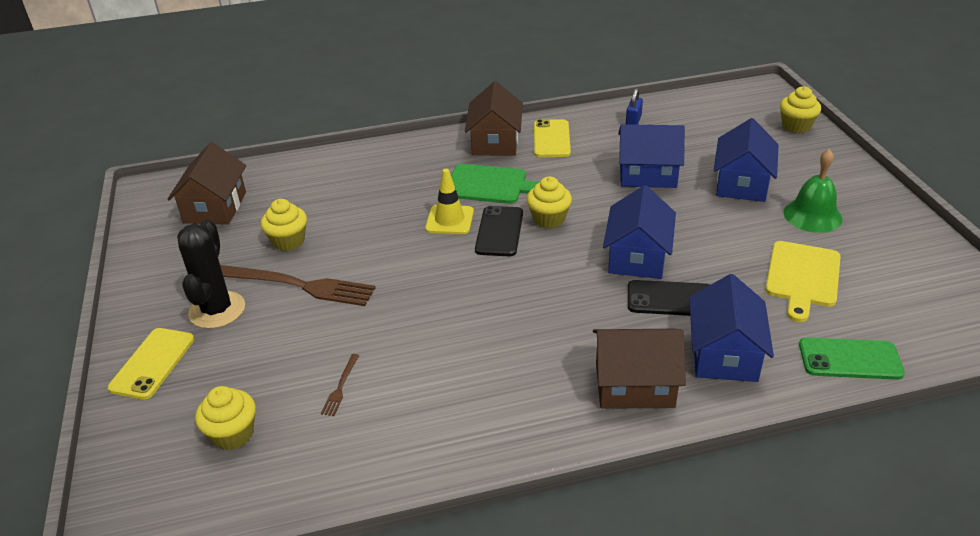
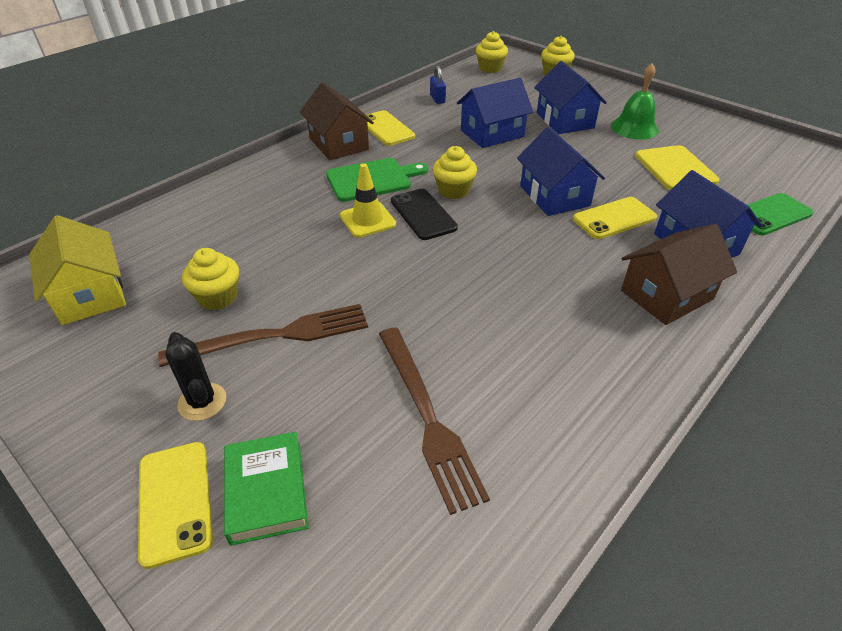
camera: 35 degrees left, 5 degrees up
(203, 383) = (266, 491): none -> green book
(215, 207) = (90, 294): brown house -> yellow house
(217, 310) = (202, 402): black cactus -> black cactus, size x0.66
(233, 434) = (362, 531): yellow cupcake -> yellow cupcake (490, 68)
(340, 387) = (427, 417): brown fork -> brown fork, size x2.36
(670, 299) = (614, 218): black phone -> yellow phone

